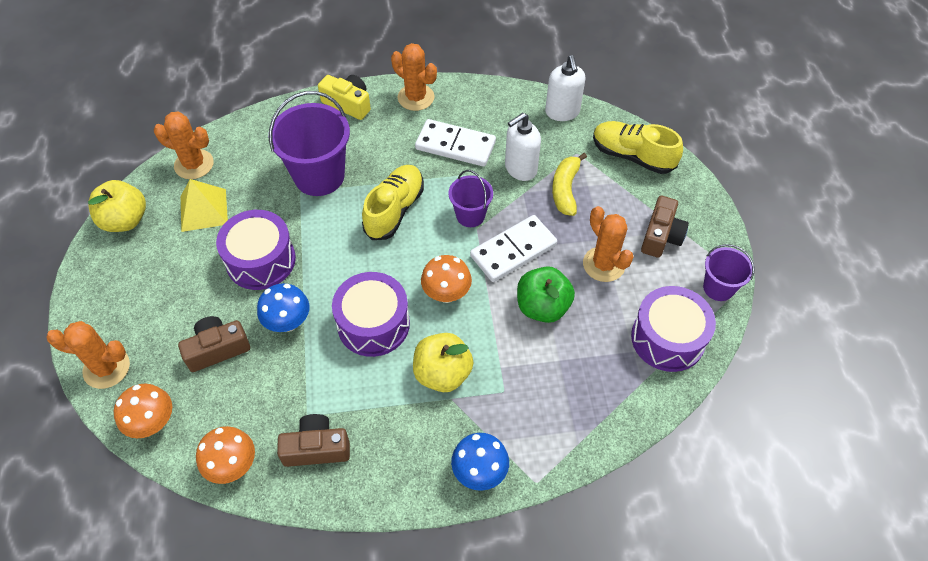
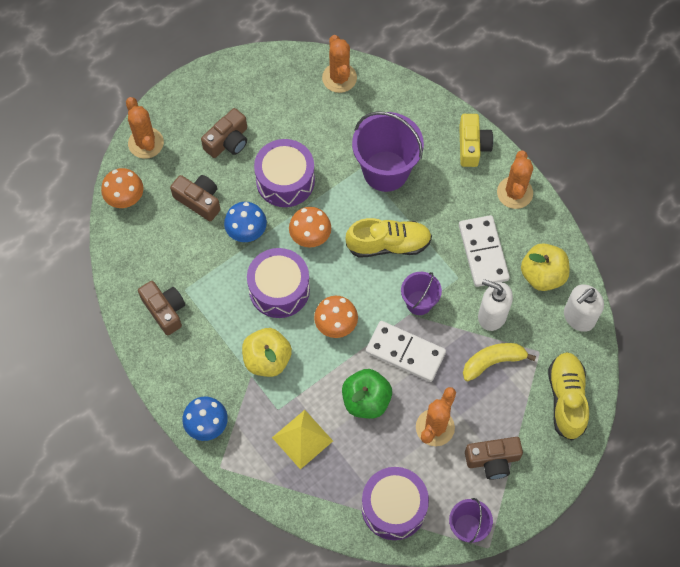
camera: 60 degrees right, 10 degrees up
(125, 220) = (262, 69): yellow apple -> yellow apple (542, 275)
(175, 289) = (228, 141): none -> brown camera
(204, 210) = (304, 113): yellow pyramid -> yellow pyramid (302, 439)
(232, 465) = (124, 266): orange mushroom -> orange mushroom (310, 236)

